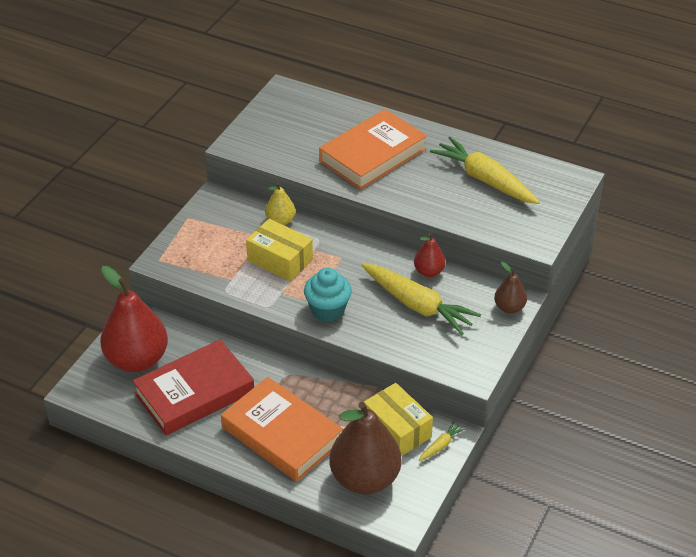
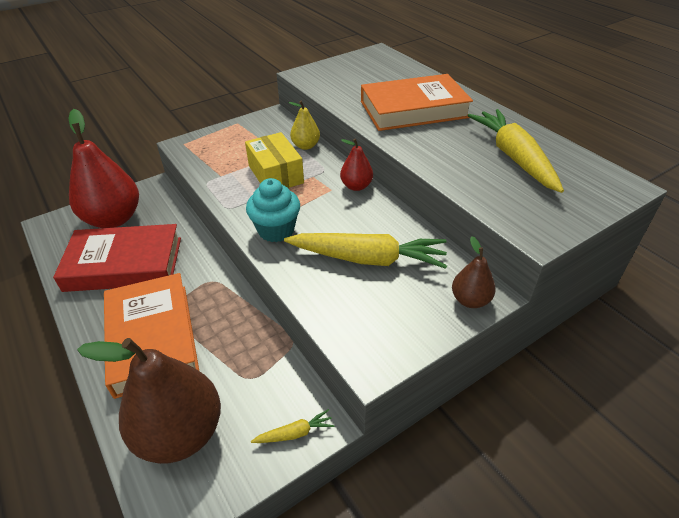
camera: 30 degrees right, 0 degrees up
(397, 429) = (264, 388): yellow box -> none
(418, 305) = (368, 259): yellow carrot -> yellow carrot turned 60 degrees counterclockwise
(429, 272) = (405, 230): red pear -> red pear (356, 186)

